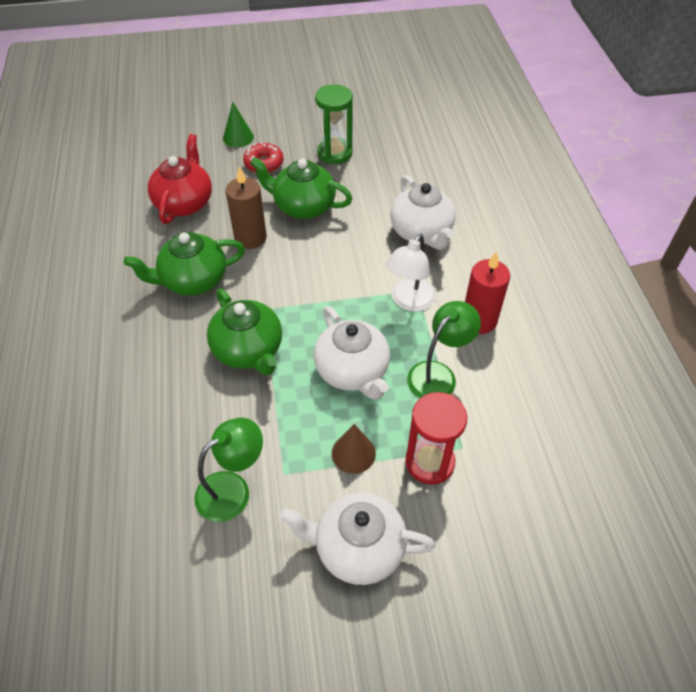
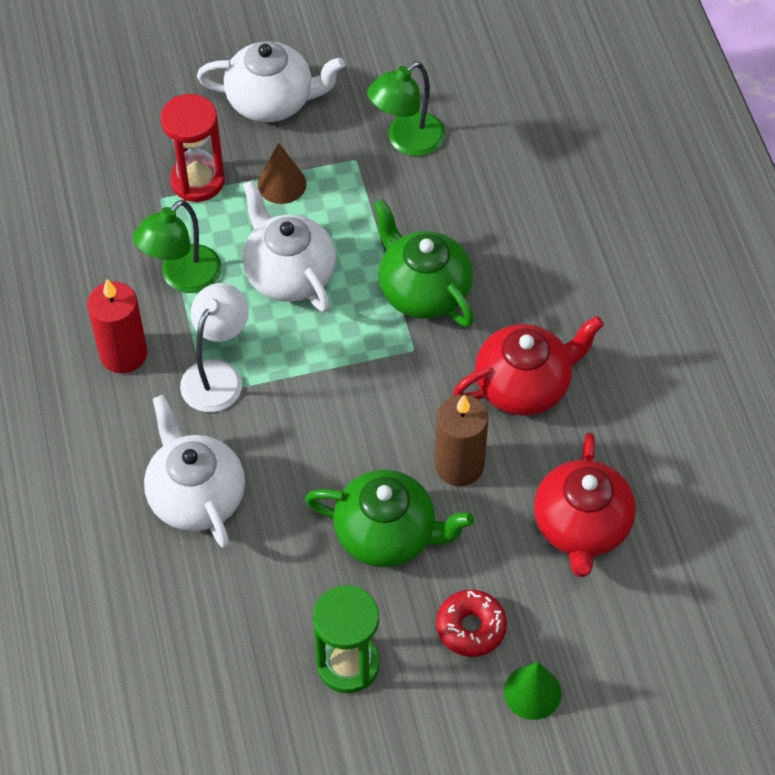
camera: 175 degrees right, 5 degrees up
(193, 280) = (524, 385): green teapot -> red teapot

